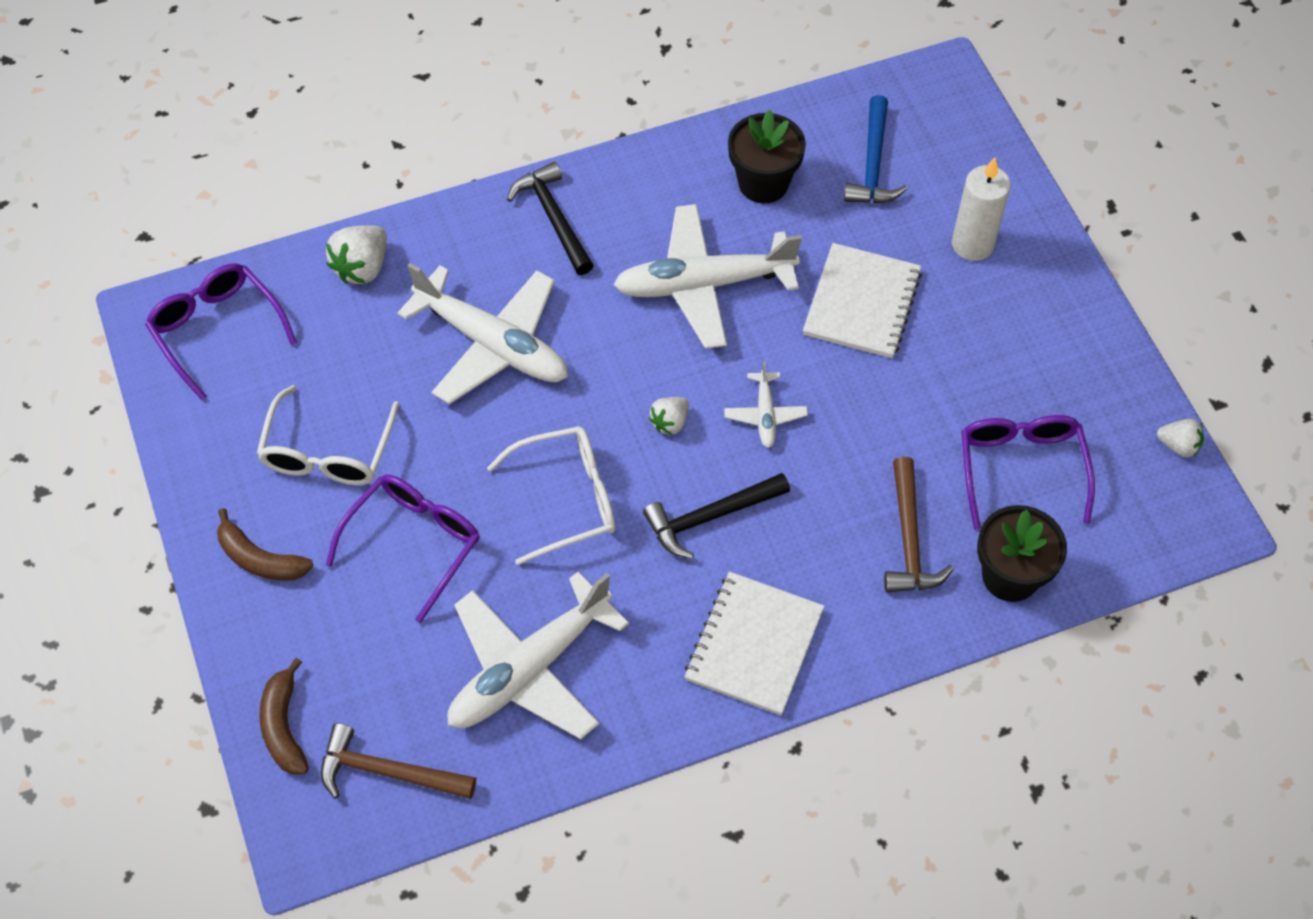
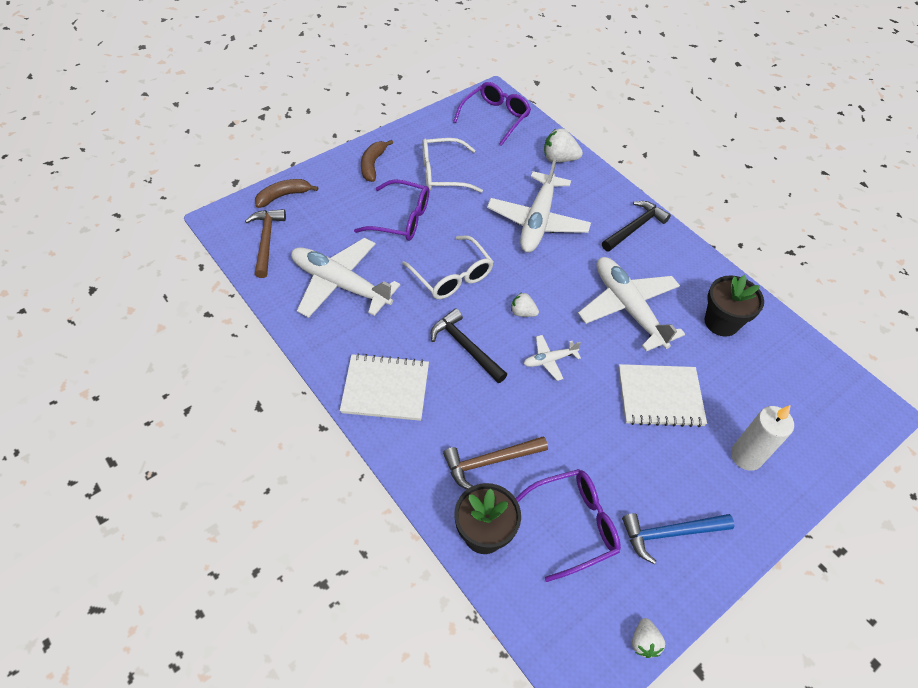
camera: 70 degrees right, 5 degrees down
(873, 164) = (775, 380): blue hammer -> blue hammer (670, 533)

